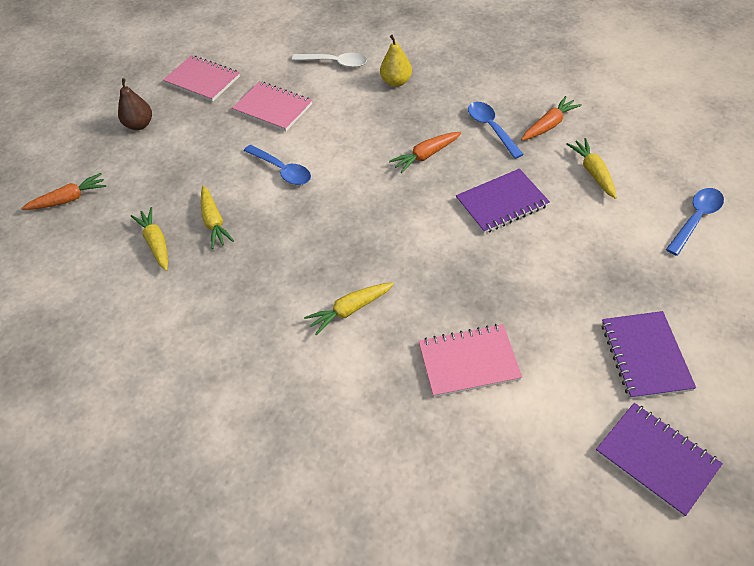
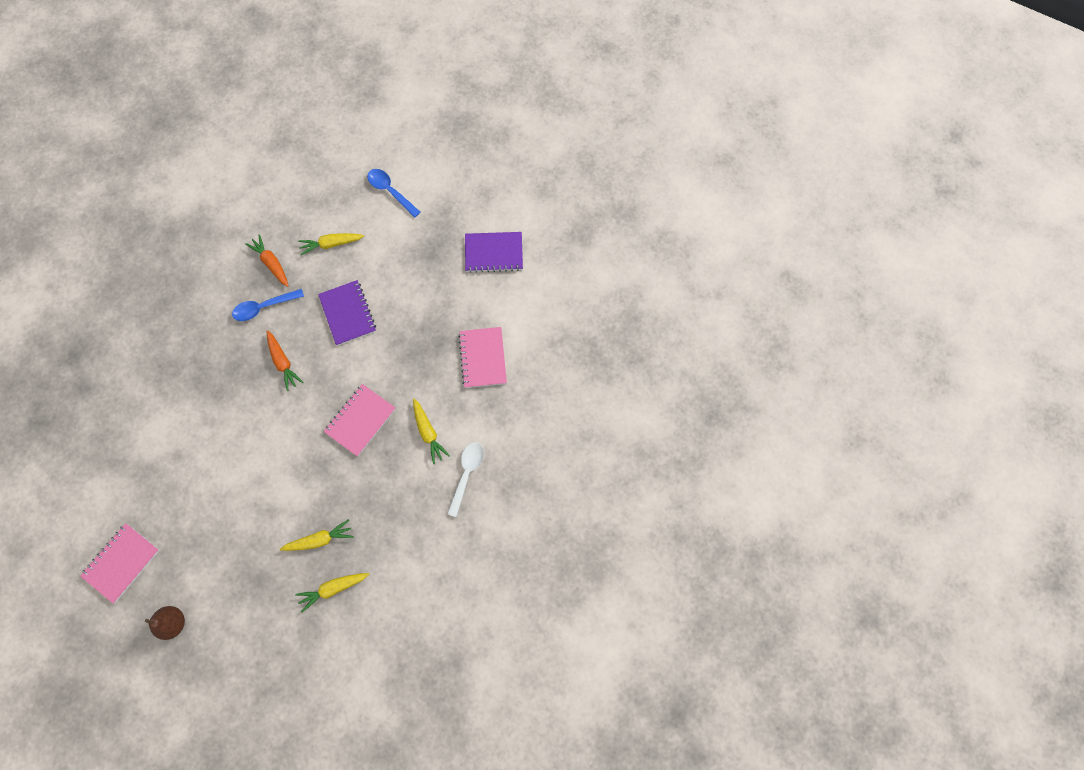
camera: 90 degrees left, 20 degrees up
(69, 199) = (262, 680): orange carrot -> none
(273, 108) = (186, 490): pink notebook -> pink notebook (360, 420)
(282, 170) = (271, 482): blue spoon -> none
(335, 63) = (135, 430): white spoon -> white spoon (466, 474)
(396, 82) = (181, 377): yellow pear -> none
(656, 459) = (561, 266): purple notebook -> none

